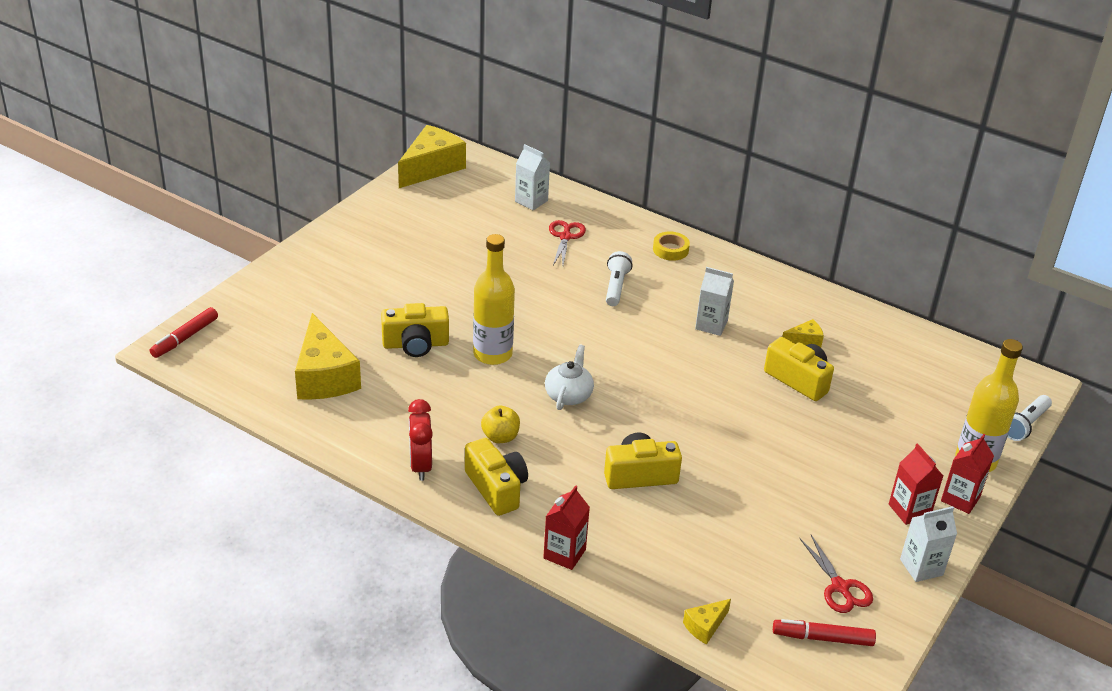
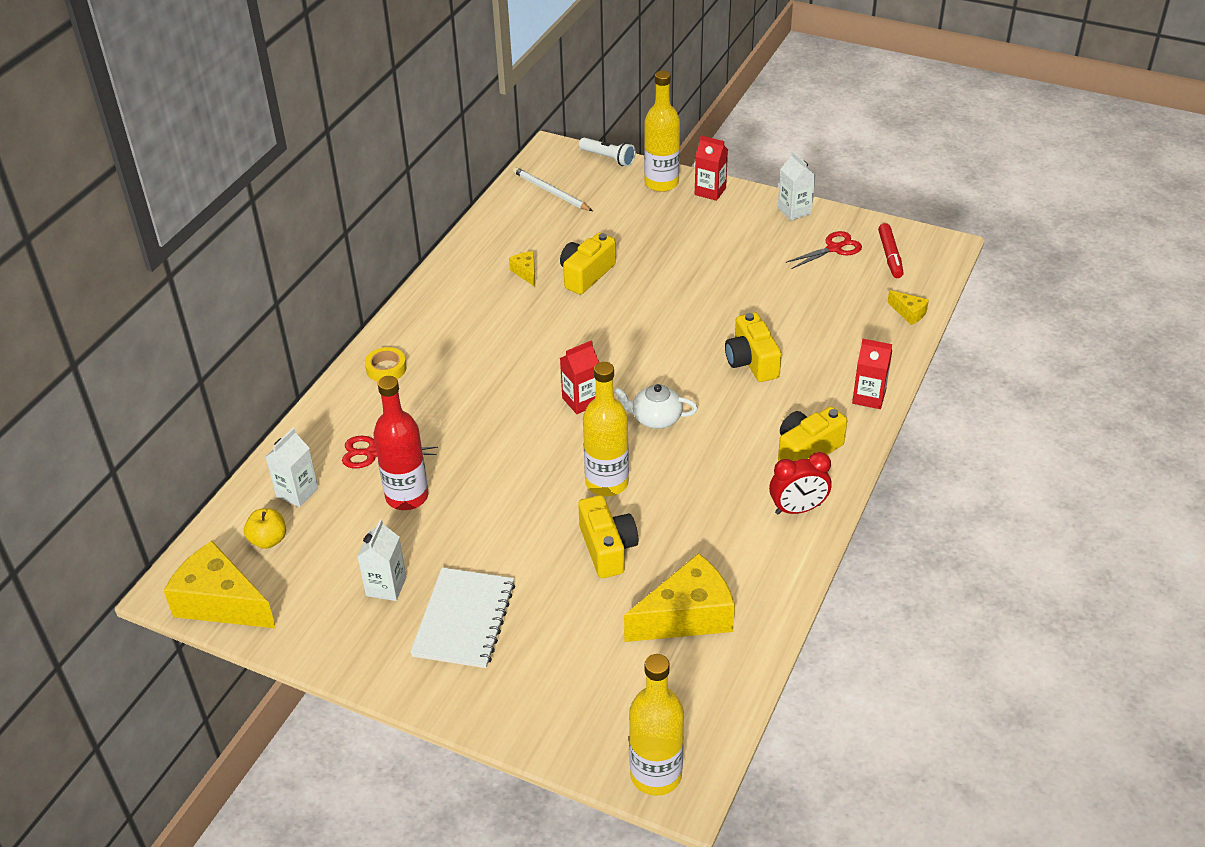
camera: 95 degrees left, 5 degrees up
(185, 338) = (656, 775): red marker -> yellow bottle
(371, 266) = (464, 619): none -> white notebook
(500, 437) = (735, 458): yellow apple -> yellow apple (268, 540)
(510, 250) = (407, 496): none -> red bottle
(616, 287) = (464, 403): white flashlight -> none
(711, 325) = (516, 332): white carton -> white carton (386, 586)
(909, 510) = (734, 215): red carton -> red carton (581, 401)
(952, 373) = (551, 191): none -> white pencil

